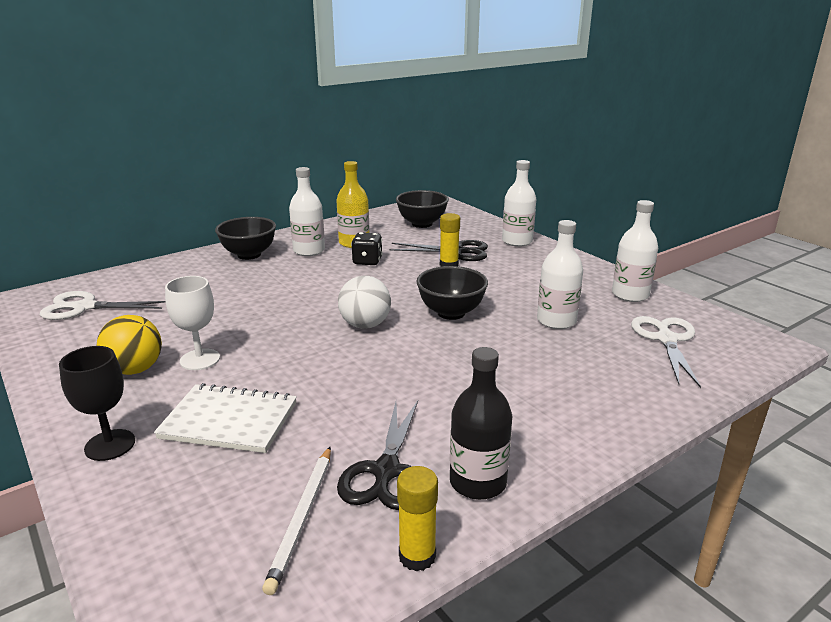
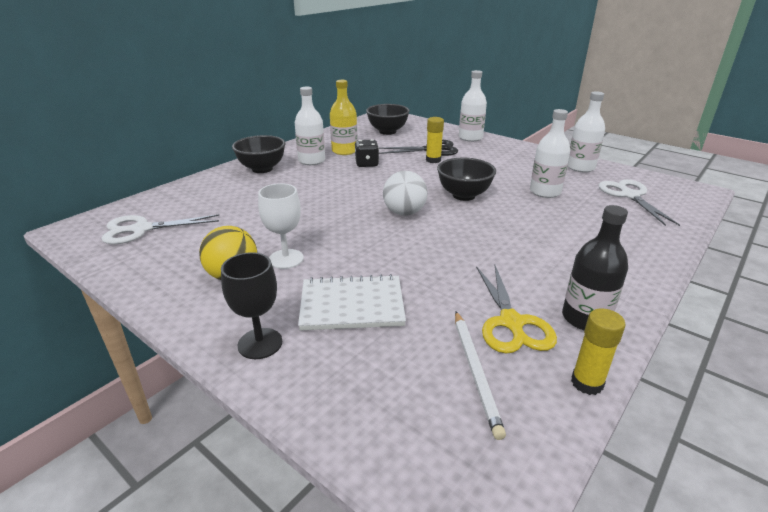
camera: 15 degrees left, 5 degrees up
(386, 471) = (511, 322): black scissors -> yellow scissors

